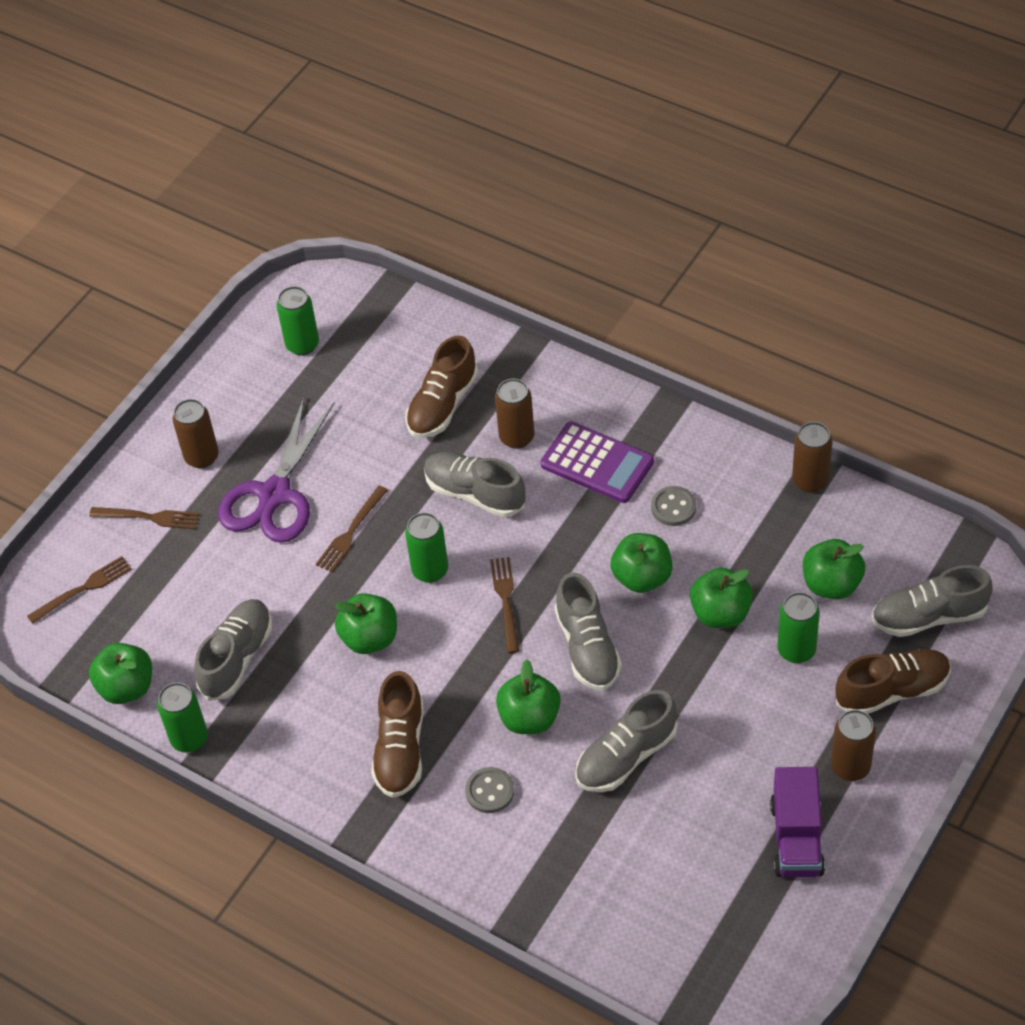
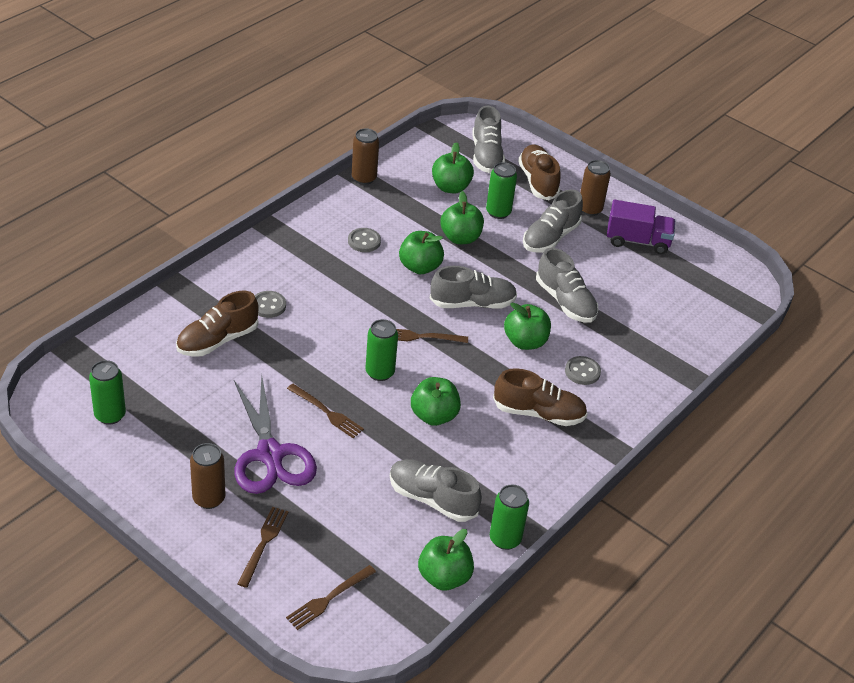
camera: 90 degrees left, 10 degrees down
(84, 588) = (328, 599): brown fork -> brown fork turned 105 degrees counterclockwise
(275, 494) = (270, 454): purple scissors -> purple scissors turned 45 degrees clockwise
(442, 405) = (217, 340): brown shoe -> brown shoe turned 105 degrees clockwise
(475, 493) = (314, 336): grey shoe -> grey shoe (550, 237)
(517, 437) = (268, 305): brown can -> grey button
(597, 463) = (310, 269): purple calculator -> none

